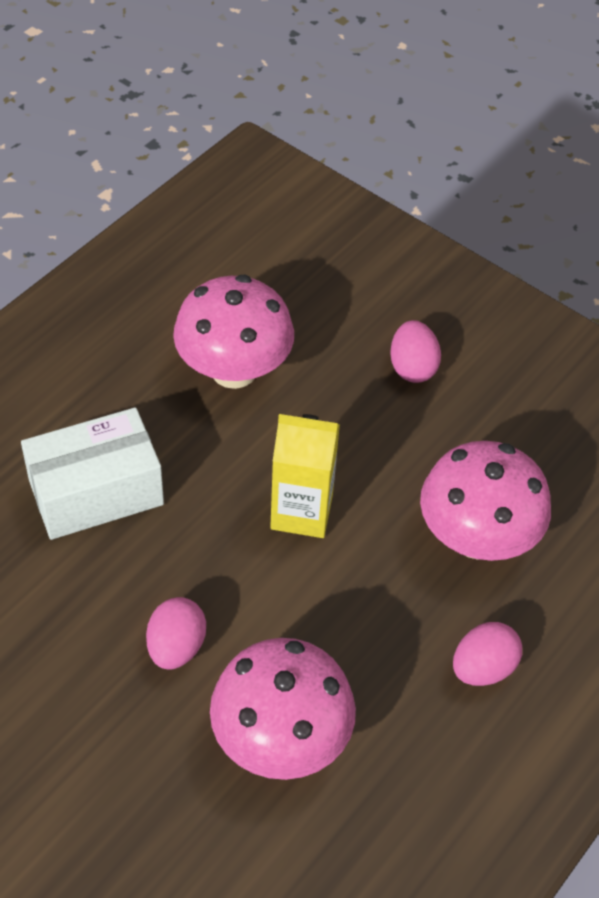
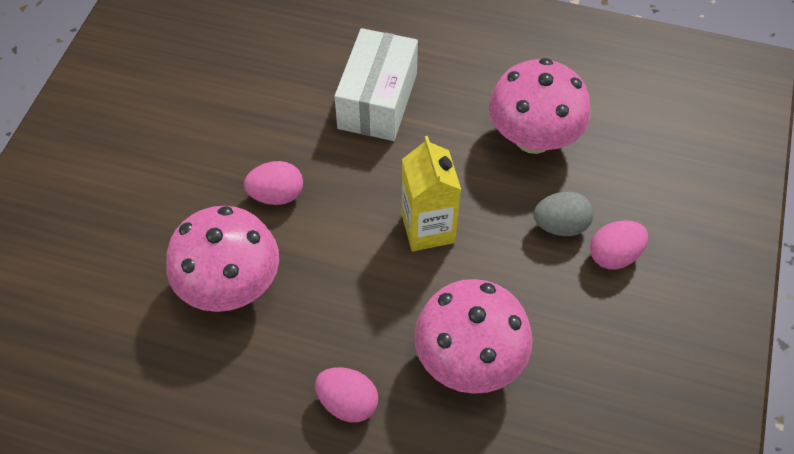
camera: 70 degrees right, 5 degrees up
(96, 492) = (377, 101): white box -> white box turned 60 degrees clockwise
(356, 395) = (560, 225): none -> grey egg

